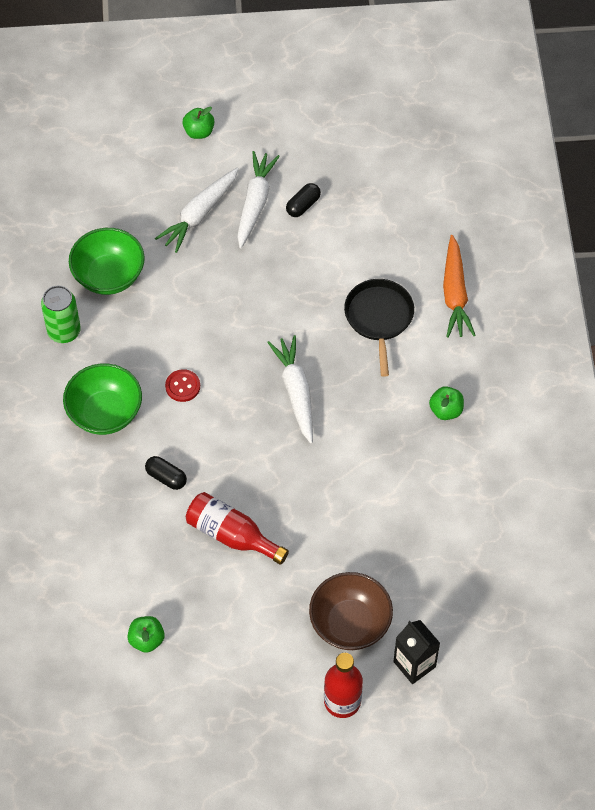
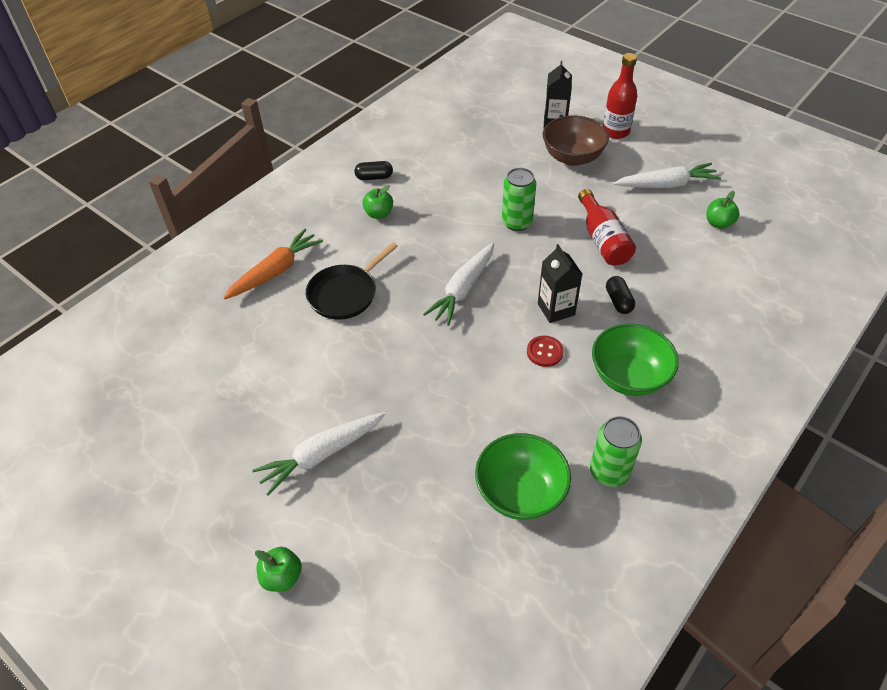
camera: 135 degrees left, 10 degrees down
(199, 214) = (378, 485): white carrot -> white carrot (666, 185)
(208, 431) = (556, 309): none -> black carton
(303, 205) = (287, 419): black capsule -> black capsule (374, 177)
(322, 496) = (517, 222): none -> green can

